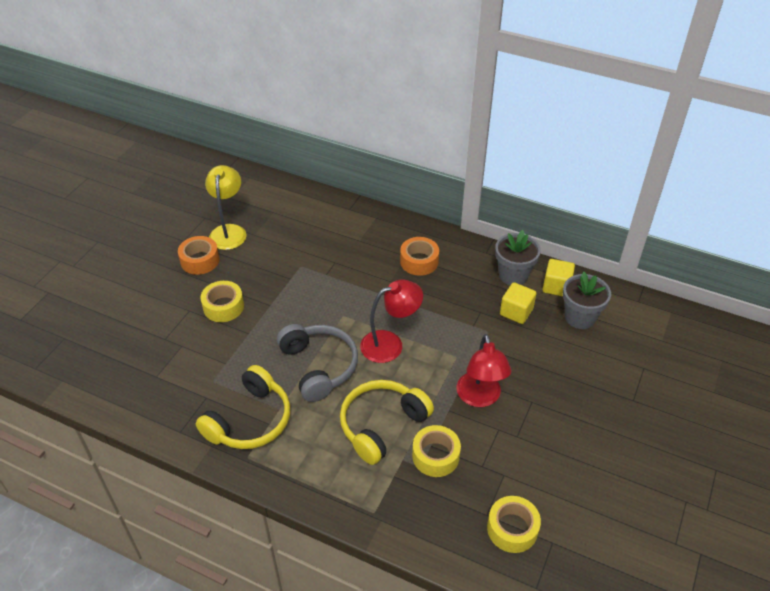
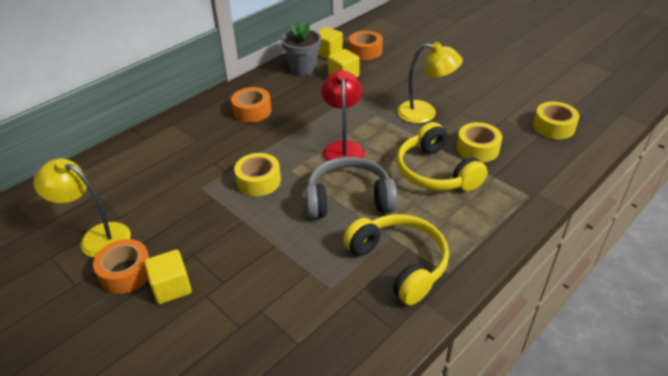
camera: 70 degrees left, 5 degrees down
(192, 289) = (171, 287): none -> yellow cube
(223, 307) = (220, 261): yellow tape -> yellow tape (258, 181)
(480, 398) = (425, 113): red lamp -> yellow lamp
(580, 317) = (365, 51): grey flower pot -> orange tape

